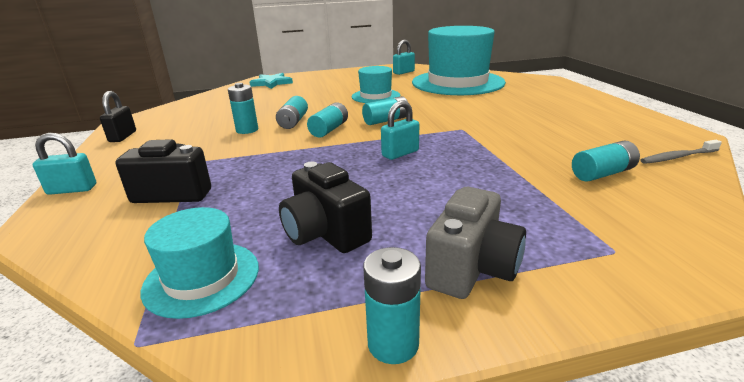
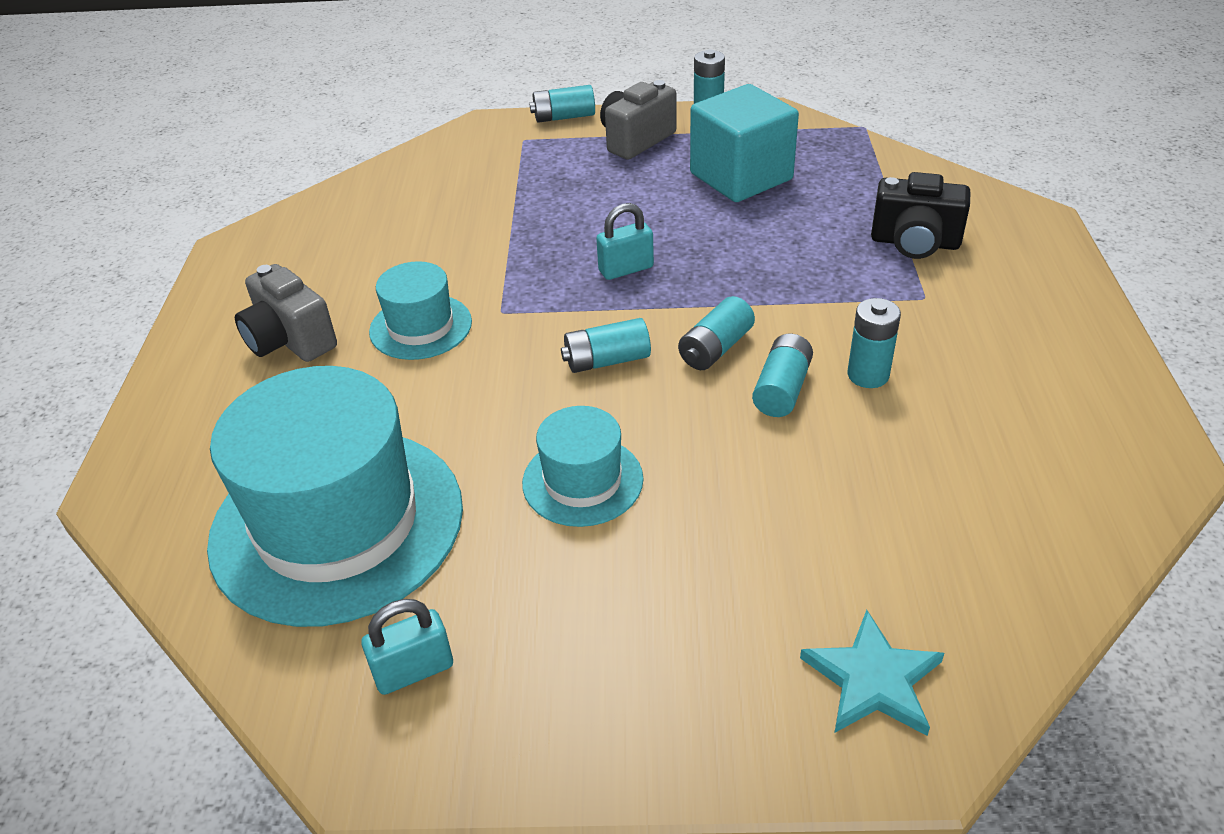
camera: 165 degrees left, 15 degrees up
(72, 189) = (1058, 266): turquoise padlock -> none
(122, 136) = (1111, 396): black padlock -> none
(202, 278) = (838, 155): turquoise hat -> turquoise hat (421, 327)
(325, 233) = (741, 176): black camera -> turquoise cube
(560, 109) = (290, 341): none -> grey camera
(602, 174) = (429, 203): turquoise battery -> turquoise battery (564, 117)
(678, 157) = (317, 213): grey toothbrush -> none

